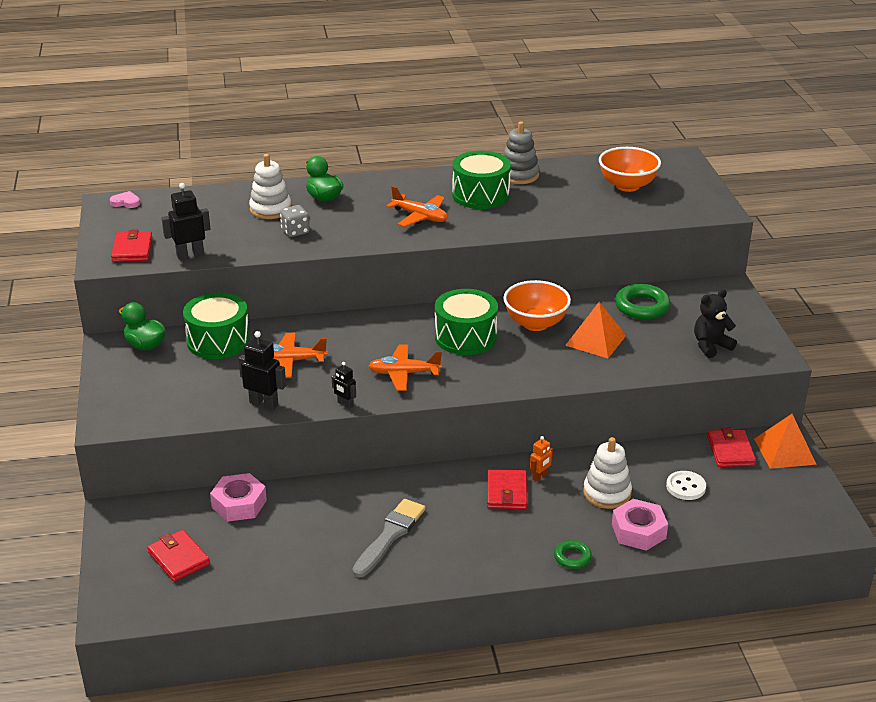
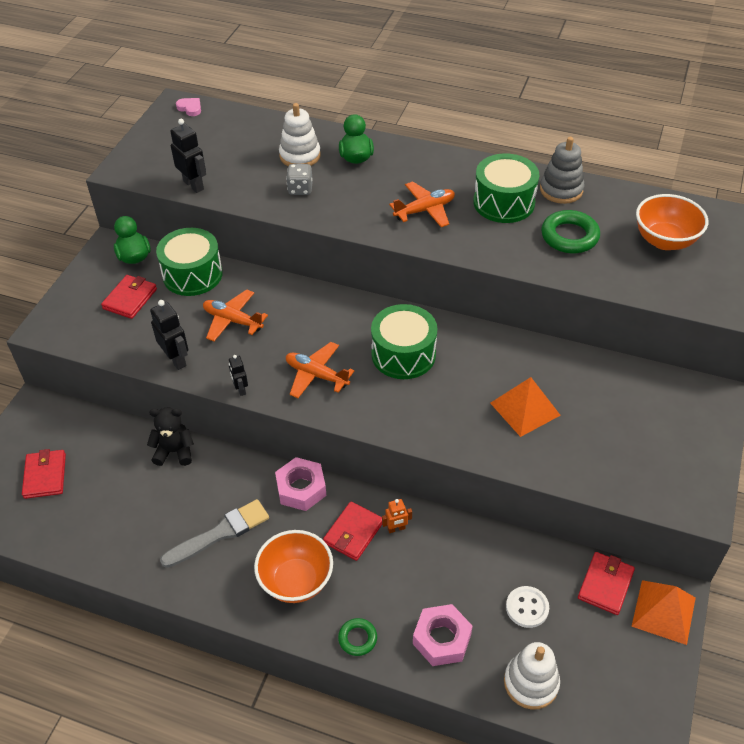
camera: 30 degrees right, 15 degrees up
(132, 249) = (154, 163): red wallet -> red wallet (130, 299)
(190, 255) = (194, 185): black robot -> black robot turned 45 degrees clockwise
(239, 504) = (129, 440): pink nut -> pink nut (301, 488)
(420, 217) = (425, 210): orange plane -> orange plane turned 90 degrees counterclockwise
(535, 323) = (481, 364): orange bowl -> orange bowl (296, 581)
(607, 493) = (444, 578): white stacking toy -> white stacking toy (531, 683)
(642, 306) = (604, 385): green ring -> green ring (569, 236)
(711, 346) = (640, 465): black teddy bear -> black teddy bear (174, 451)

